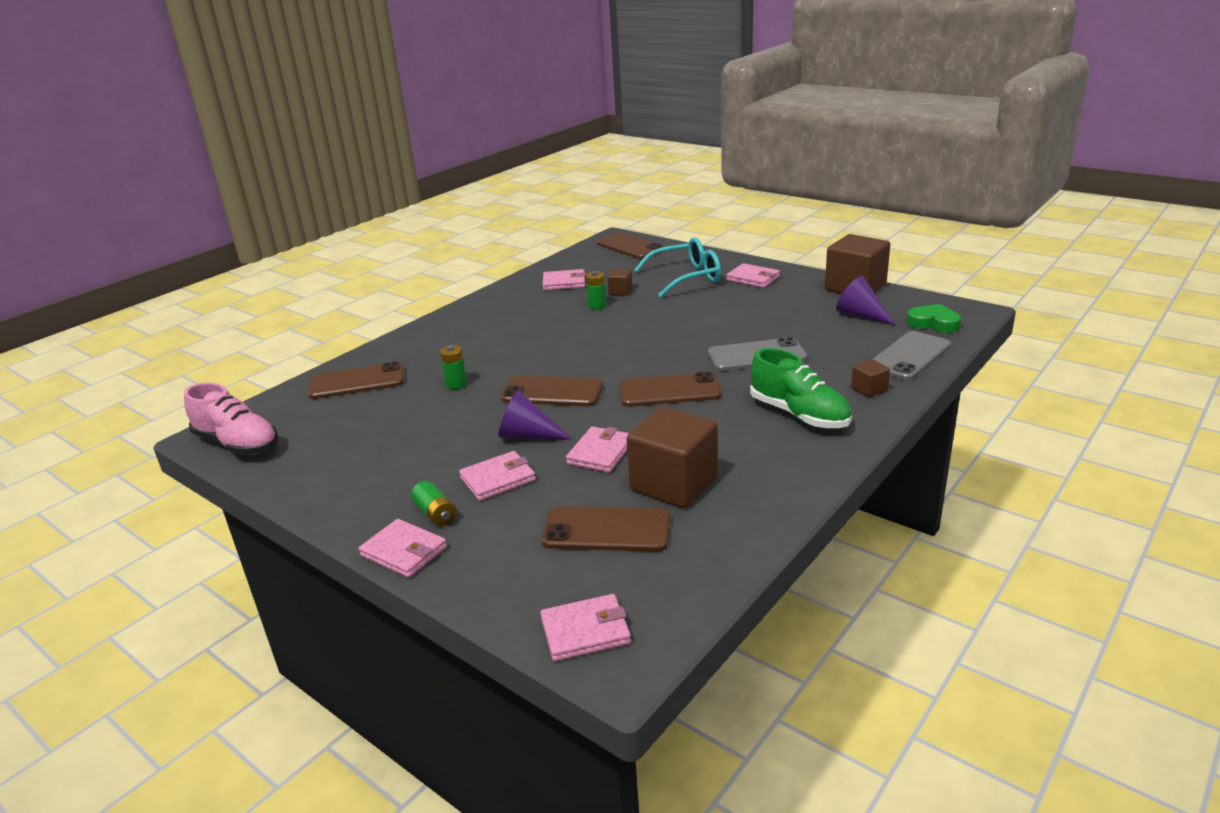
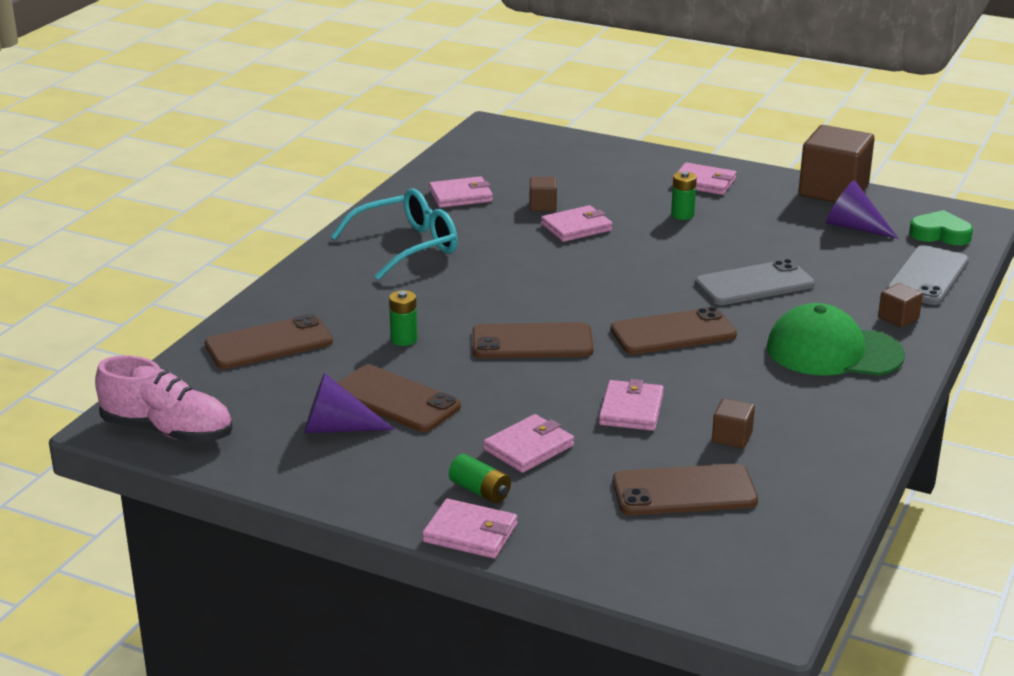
camera: 15 degrees left, 0 degrees up
(527, 435) = (533, 396): purple cone -> purple cone (336, 428)
(585, 631) = (716, 589): pink wallet -> pink wallet (576, 227)
(597, 306) = (523, 227): green battery -> green battery (682, 215)
(630, 246) = (520, 140): brown phone -> brown phone (395, 399)
(674, 484) = (732, 437): brown cube -> brown cube, size x0.45
(686, 277) = (619, 183): turquoise glasses -> turquoise glasses (407, 246)
(799, 414) = (833, 351): green shoe -> green cap

